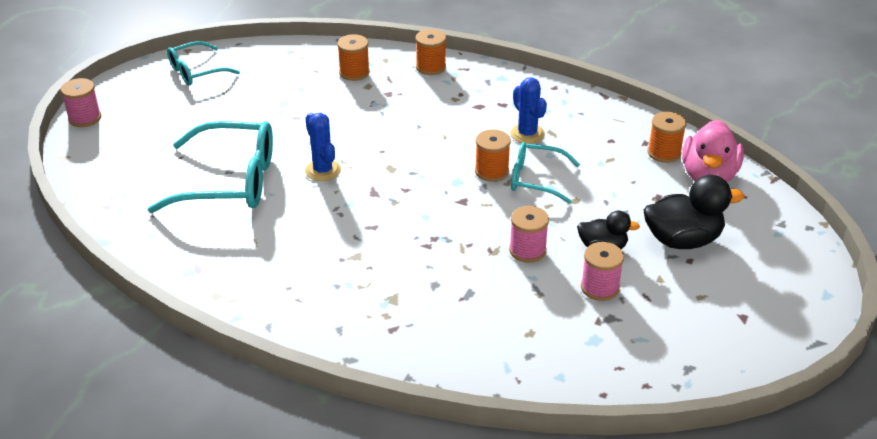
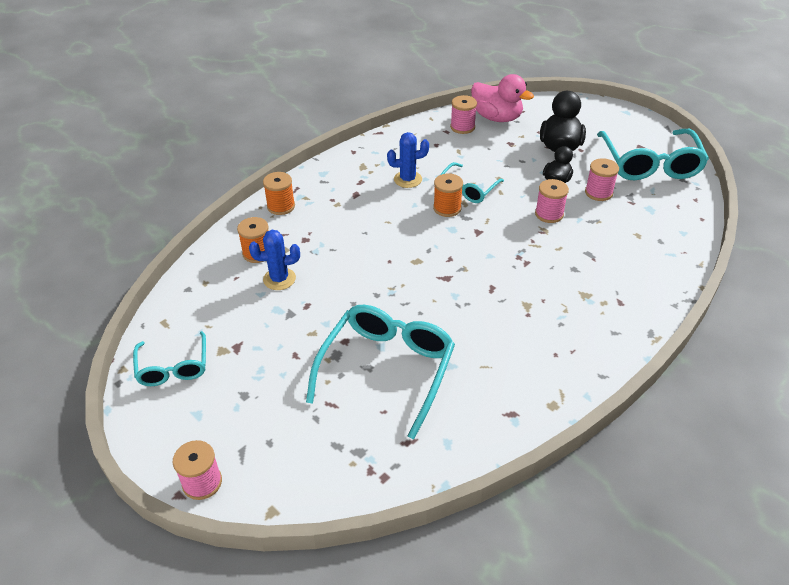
camera: 70 degrees left, 5 degrees up
(323, 170) = (400, 302): blue cactus -> blue cactus (279, 279)
(664, 153) = (462, 127): orange spool -> pink spool
(702, 331) = (650, 164): none -> turquoise glasses

